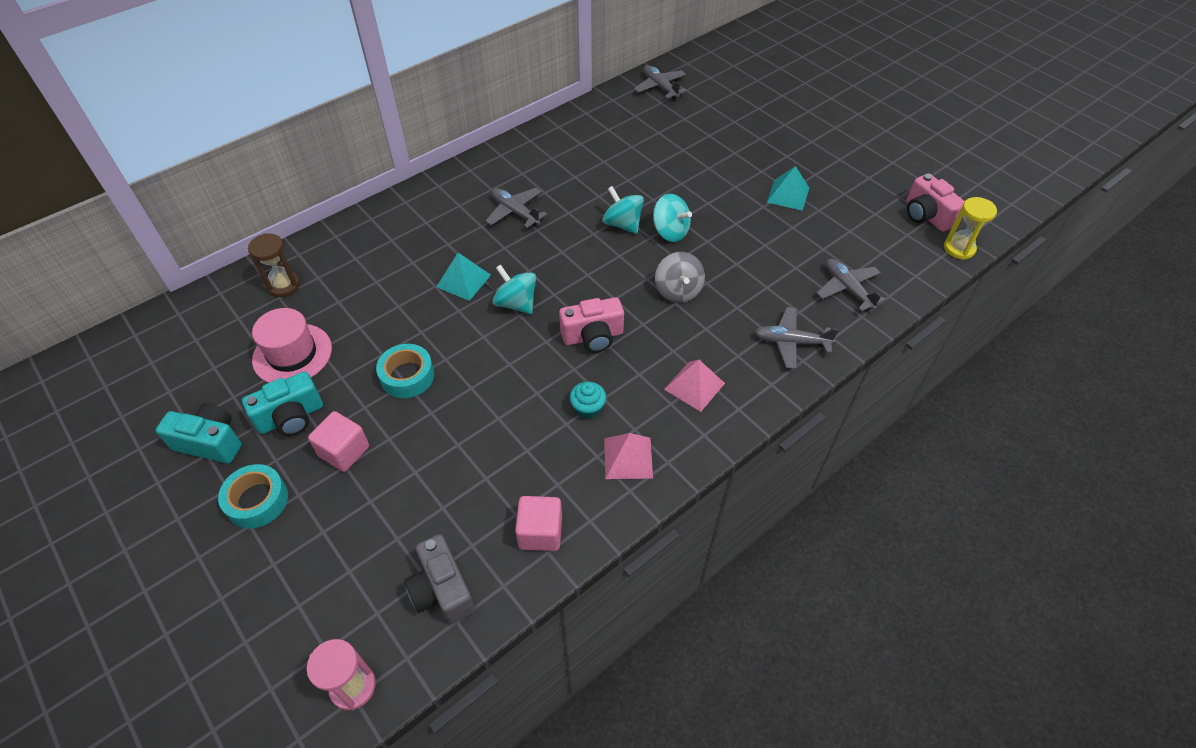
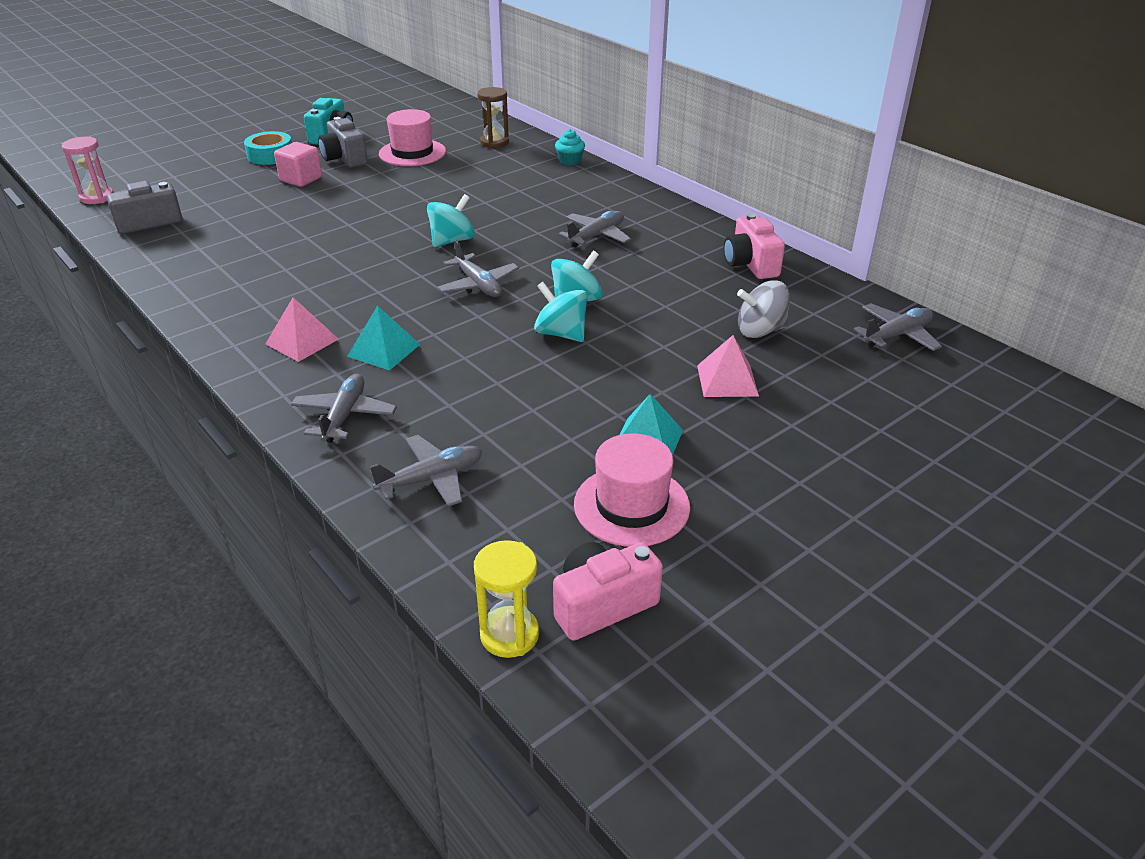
camera: 90 degrees right, 15 degrees down
(291, 417) = (344, 158): turquoise camera -> grey camera
(407, 376) = (372, 197): turquoise tape -> none
(463, 280) = (489, 214): turquoise pyramid -> turquoise pyramid (384, 350)
(540, 532) = (174, 259): pink cube -> none
(588, 408) = (299, 280): turquoise cupcake -> turquoise cupcake (570, 161)
(593, 336) = (394, 282): pink camera -> pink camera (750, 264)
(598, 281) = (478, 285): none -> grey plane
(628, 458) = (228, 300): pink pyramid -> pink pyramid (727, 380)
(670, 232) = (561, 334): turquoise spinning top -> turquoise spinning top turned 90 degrees clockwise
(678, 291) = (453, 336): grey spinning top -> grey spinning top (760, 331)
(848, 203) = (631, 505): none -> pink hat

